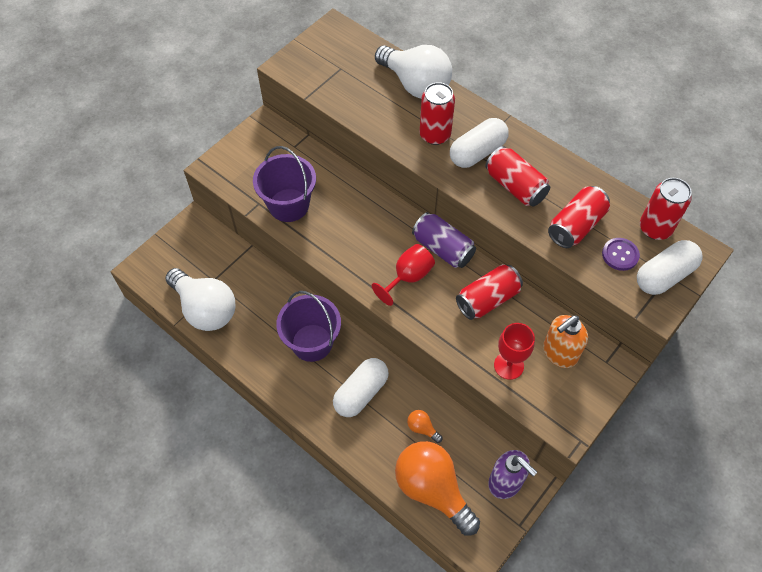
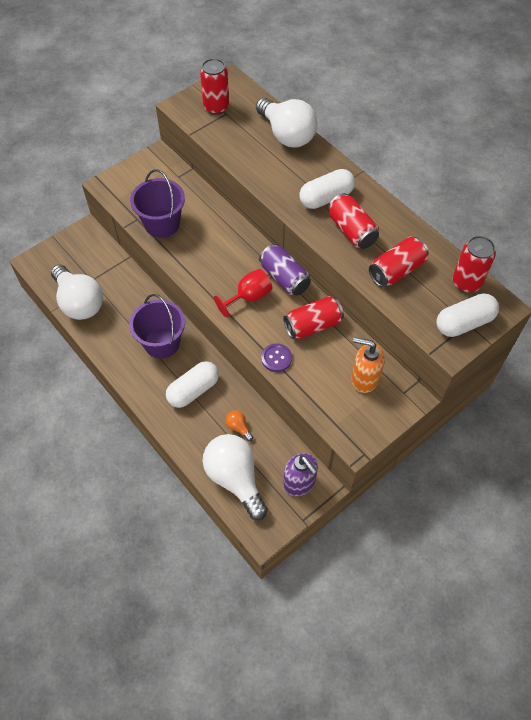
camera: 10 degrees right, 0 degrees up
(432, 489) = (235, 478): orange light bulb -> white light bulb
(435, 135) = (293, 178): red can -> red can (216, 107)
(508, 365) = (317, 382): red goblet -> none
(559, 353) = (364, 379): orange soap dispenser -> orange soap dispenser turned 45 degrees clockwise
(620, 255) = (429, 300): purple button -> purple button (276, 358)

